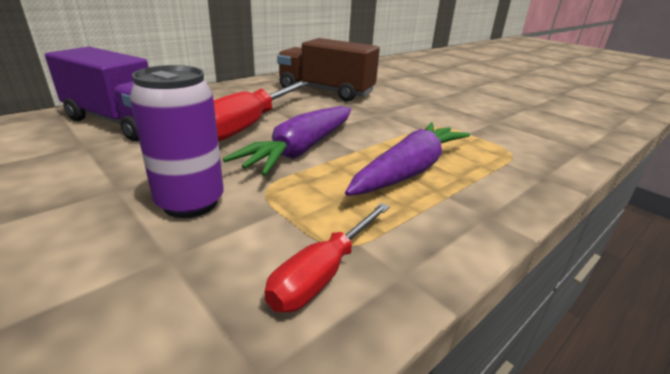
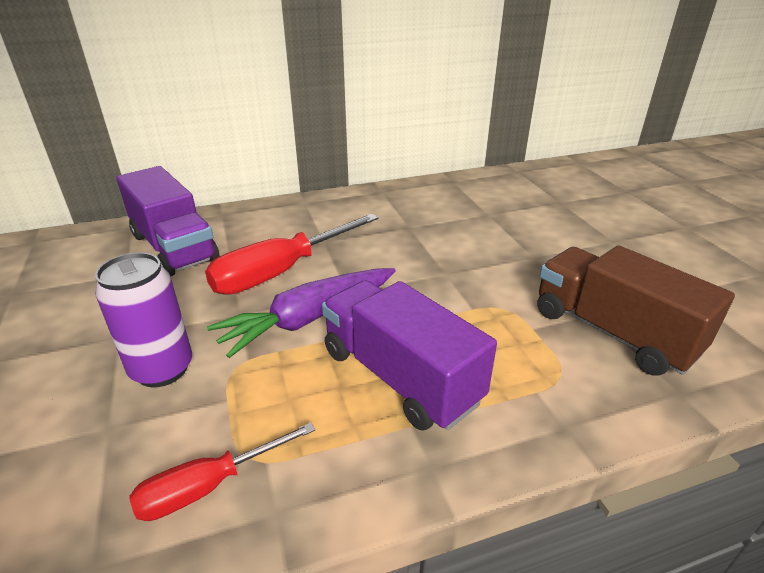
camera: 25 degrees right, 5 degrees up
(326, 91) = (410, 224): brown truck -> brown truck (612, 332)
(409, 171) = (400, 376): purple carrot -> purple truck

